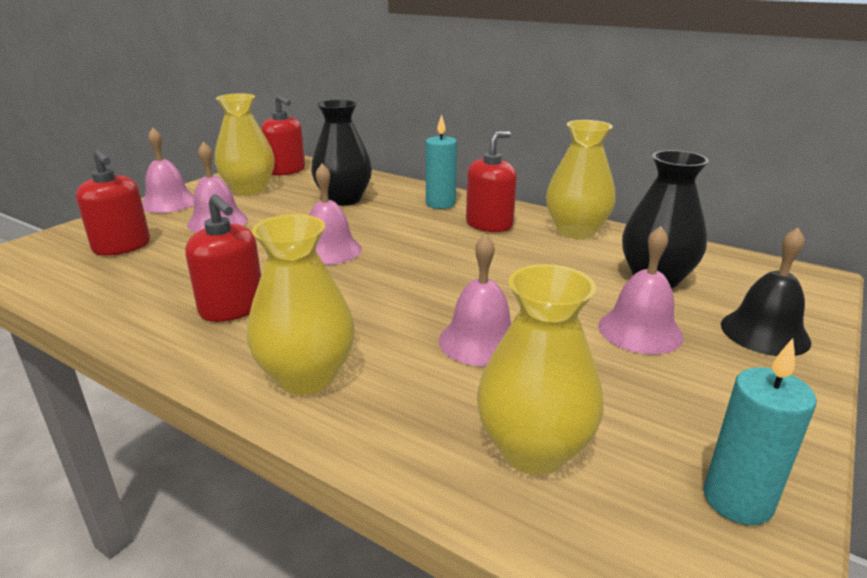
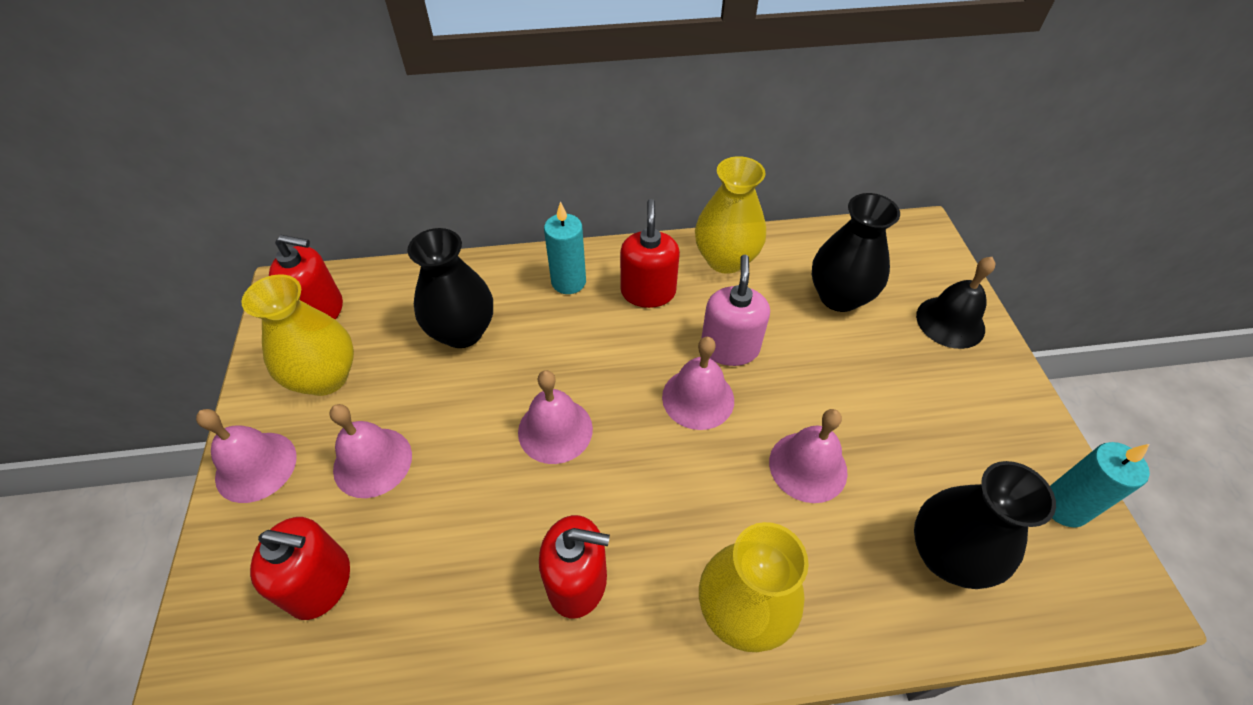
camera: 40 degrees left, 25 degrees up
(511, 266) = (729, 348): none -> pink soap dispenser
(533, 450) = (946, 555): yellow vase -> black vase
(640, 331) = (886, 373): pink bell -> pink bell (698, 398)

